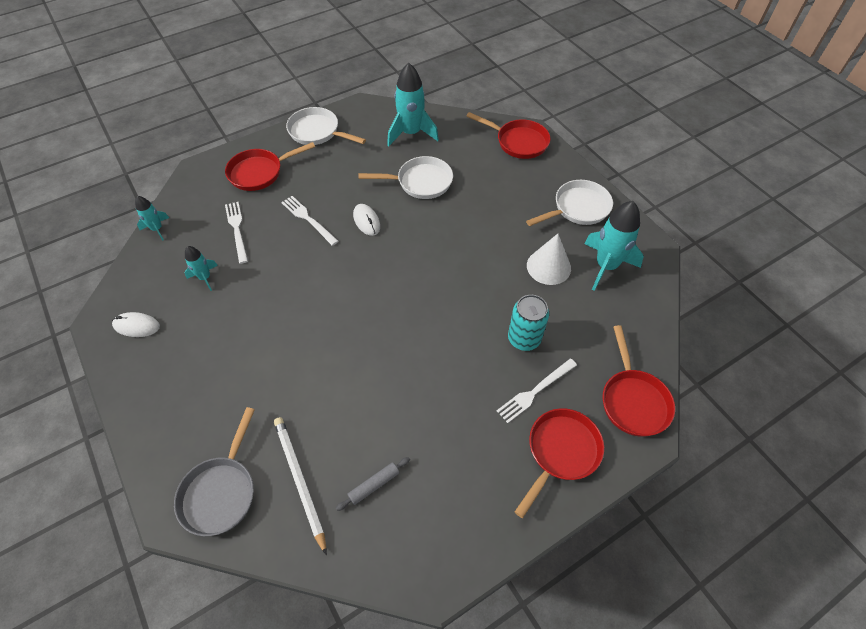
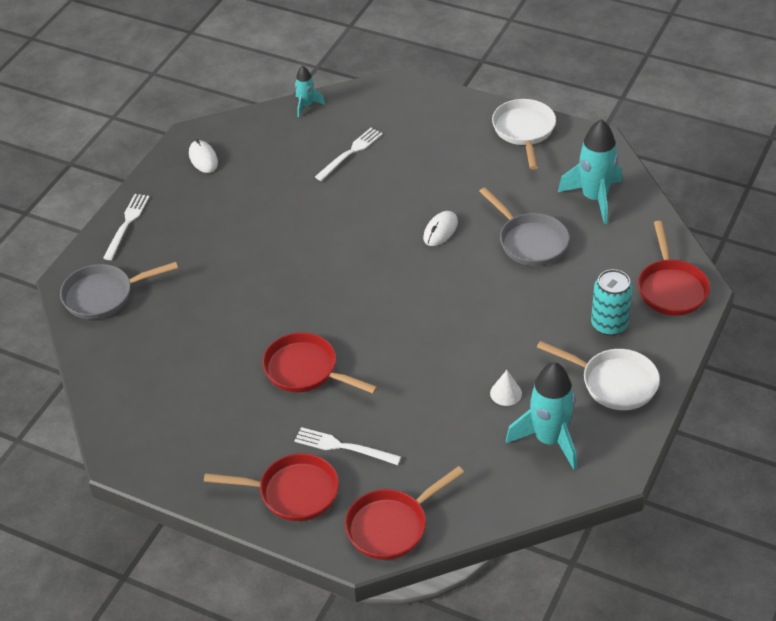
camera: 60 degrees right, 10 degrees down
(205, 278) = (282, 166): turquoise rocket -> none
(259, 172) = (431, 125): red pan -> red pan (305, 370)
(299, 481) = (143, 335): white pencil -> none
(308, 219) = (405, 190): white fork -> white fork (127, 224)
(374, 485) = (172, 382): grey rolling pin -> none
(420, 182) = (530, 241): white pan -> grey pan
(524, 339) = (397, 413): turquoise can -> turquoise can (609, 324)
(548, 266) = (506, 393): white cone -> white cone, size x0.58

